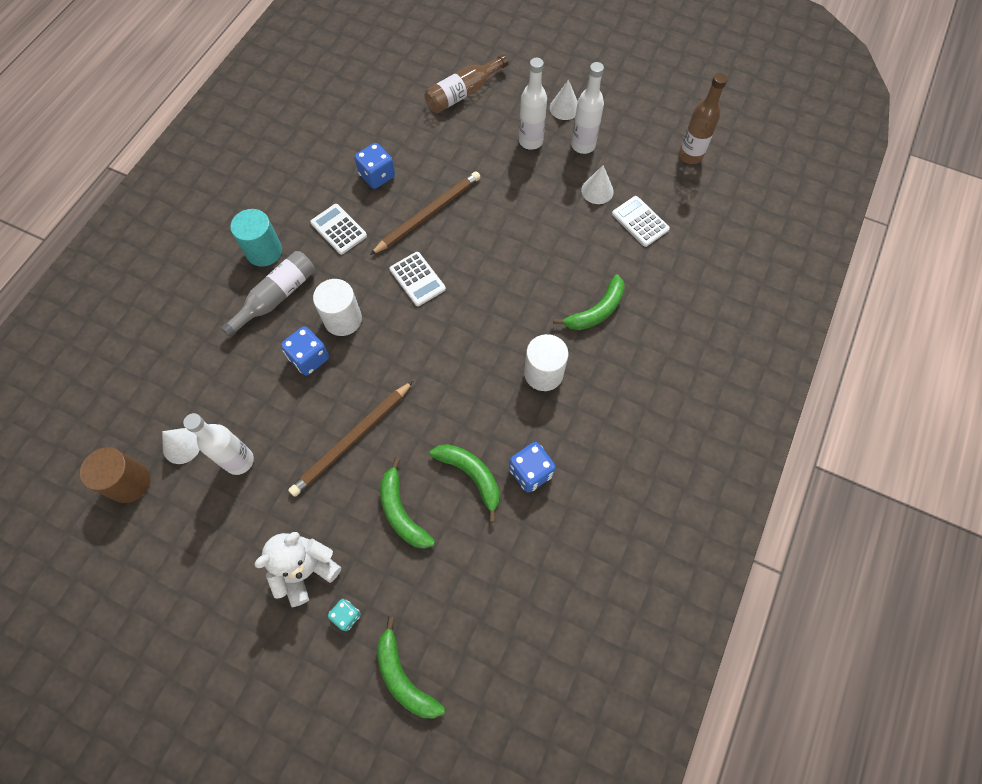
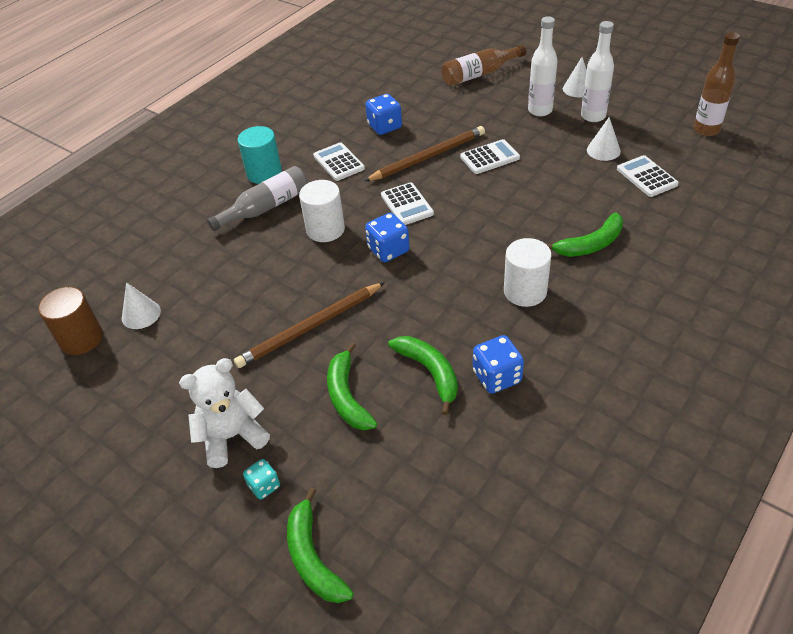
camera: 15 degrees right, 20 degrees down
(239, 461) = (192, 333): white bottle -> none
(309, 358) = (284, 257): blue dice -> blue dice (388, 250)
(489, 210) = (489, 157): none -> white calculator

